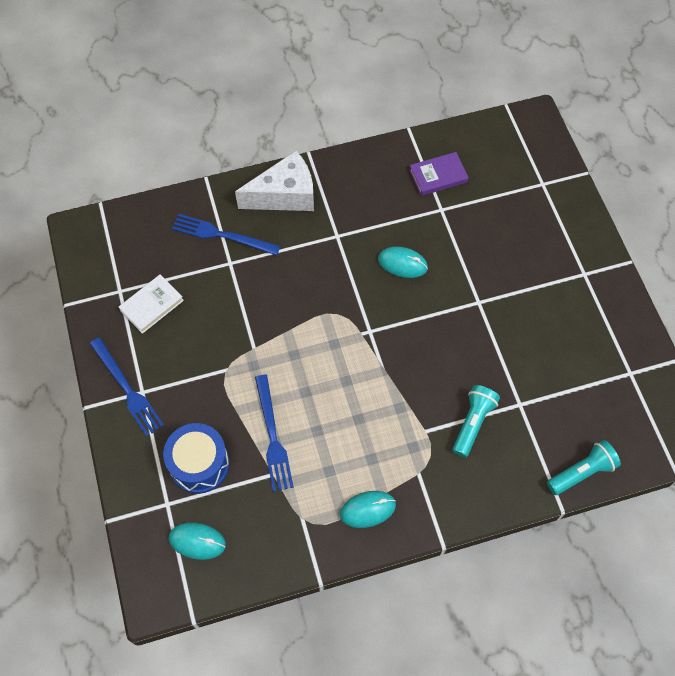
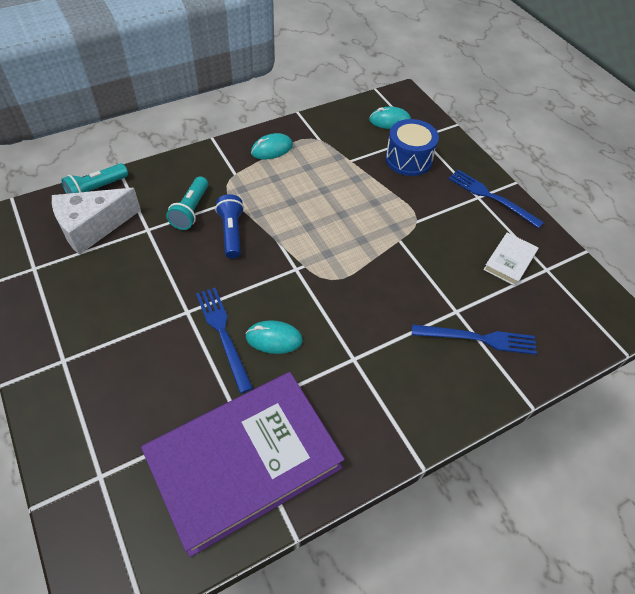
camera: 165 degrees right, 10 degrees down
(272, 436) = (359, 182): blue fork -> blue fork (223, 334)
(285, 195) = (429, 399): white cheese -> white cheese (92, 227)
(430, 385) = (231, 233): none -> blue flashlight
(438, 176) = (244, 461): purple book -> purple book, size x2.44

